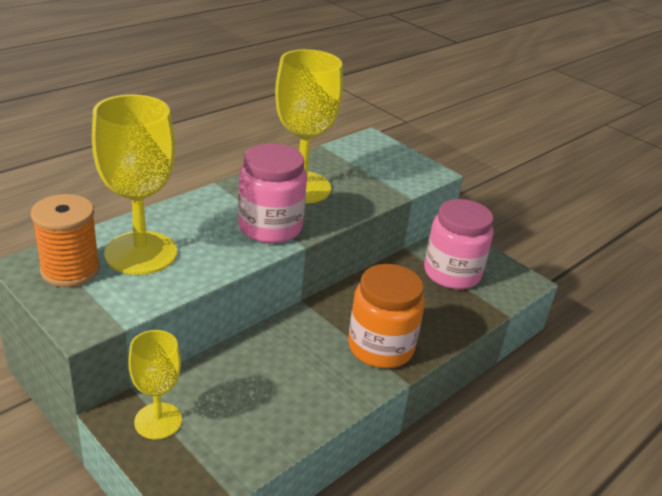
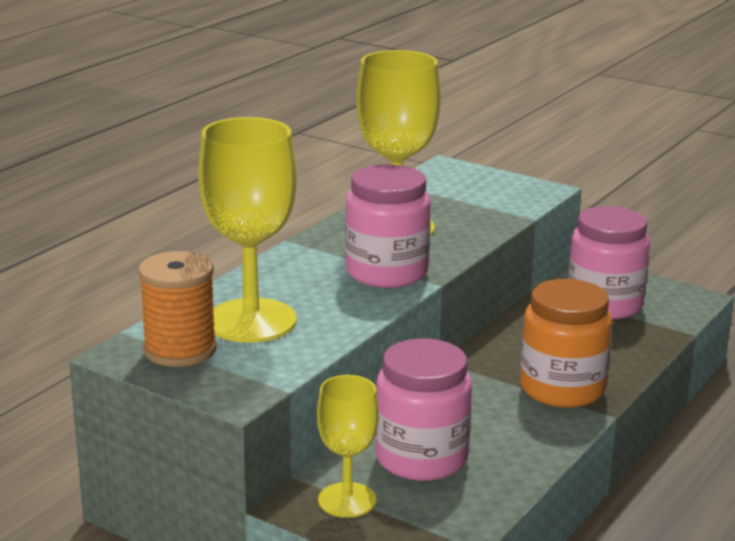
camera: 10 degrees left, 10 degrees down
(237, 392) = (421, 458): none -> pink jar

